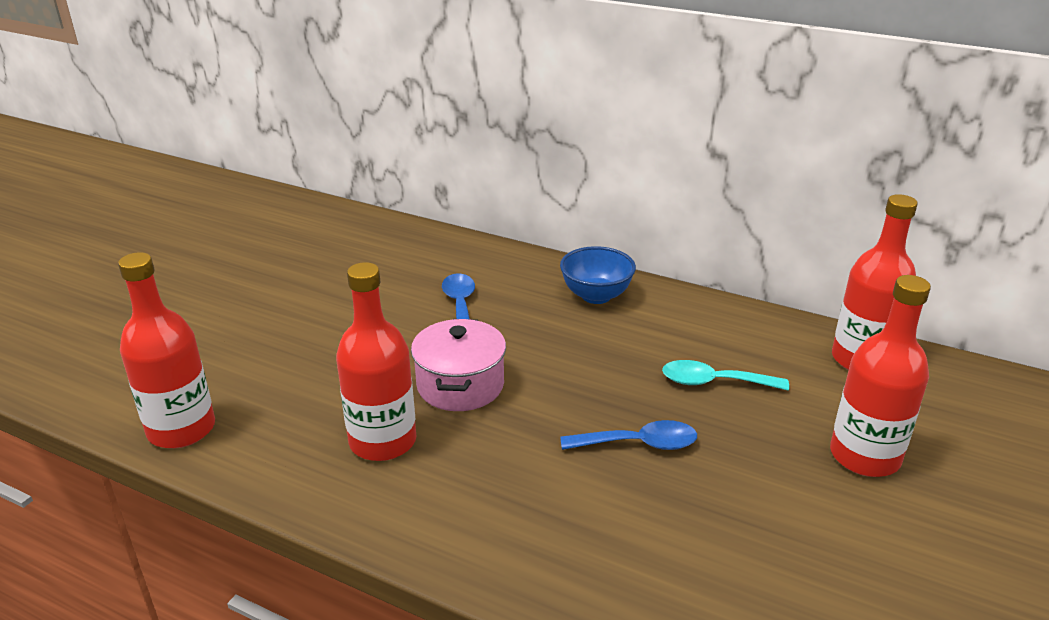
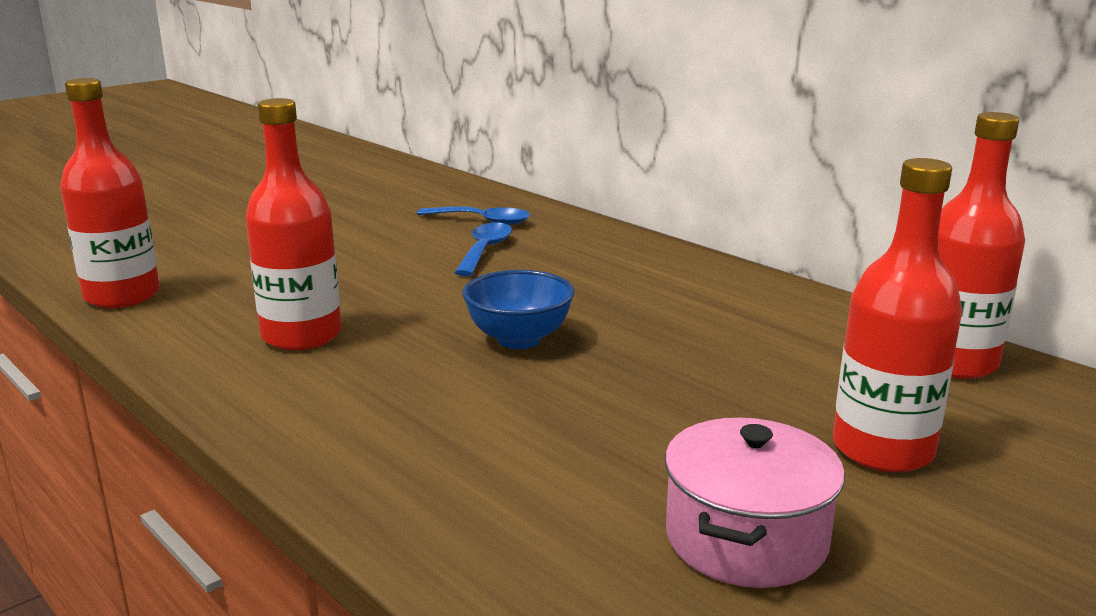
camera: 20 degrees right, 10 degrees down
(460, 385) = (425, 308): pink pot -> pink pot (746, 539)
(596, 296) = (646, 263): blue bowl -> blue bowl (519, 339)
(639, 444) = (585, 386): blue spoon -> blue spoon (482, 221)
(713, 382) = (728, 351): turquoise spoon -> none

